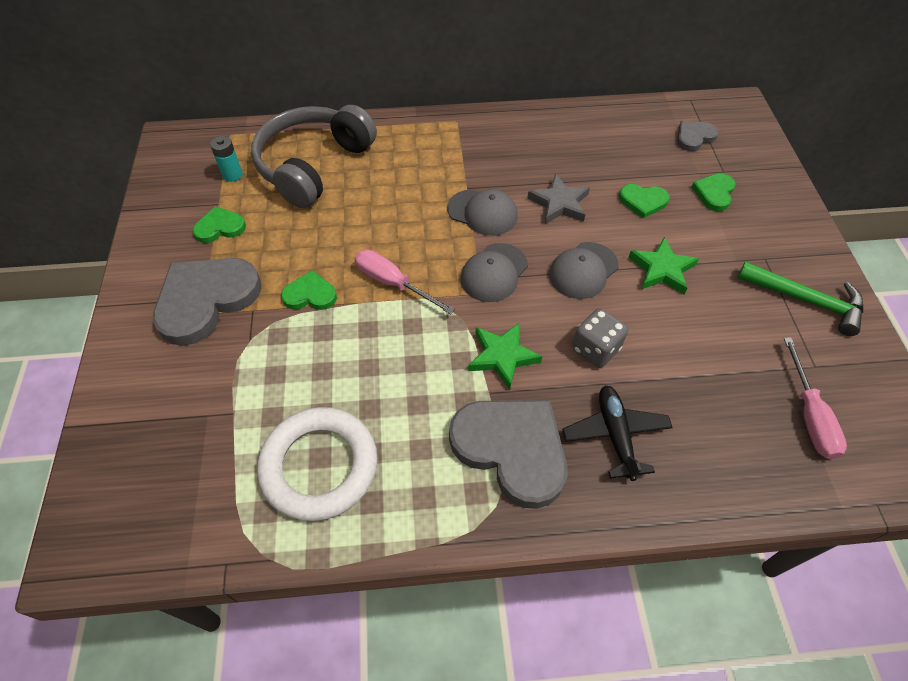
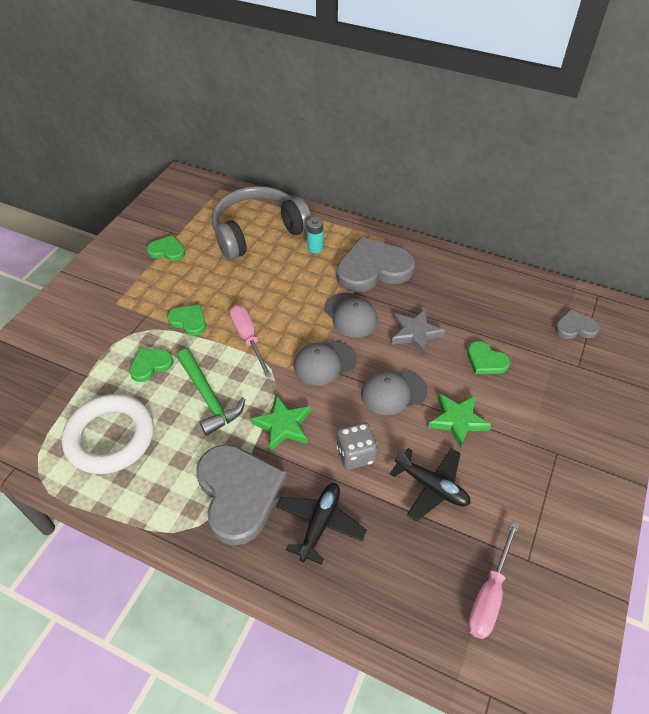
camera: 30 degrees right, 5 degrees down
(206, 300) = (124, 295): grey heart -> grey heart (373, 269)
(232, 175) = (201, 218): turquoise battery -> turquoise battery (315, 248)
(687, 343) = (431, 486): none -> black plane
(714, 193) = (554, 380): green heart -> green heart (150, 365)
(806, 300) = (565, 504): green hammer -> green hammer (209, 397)

